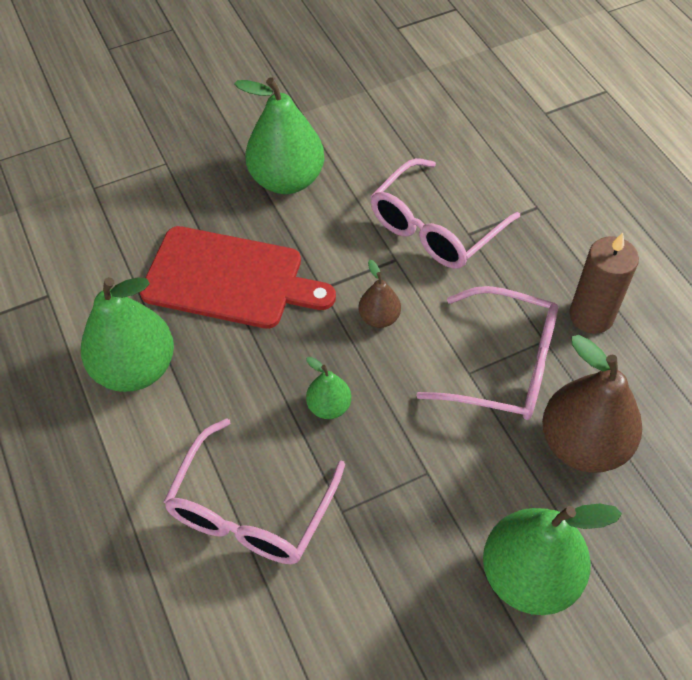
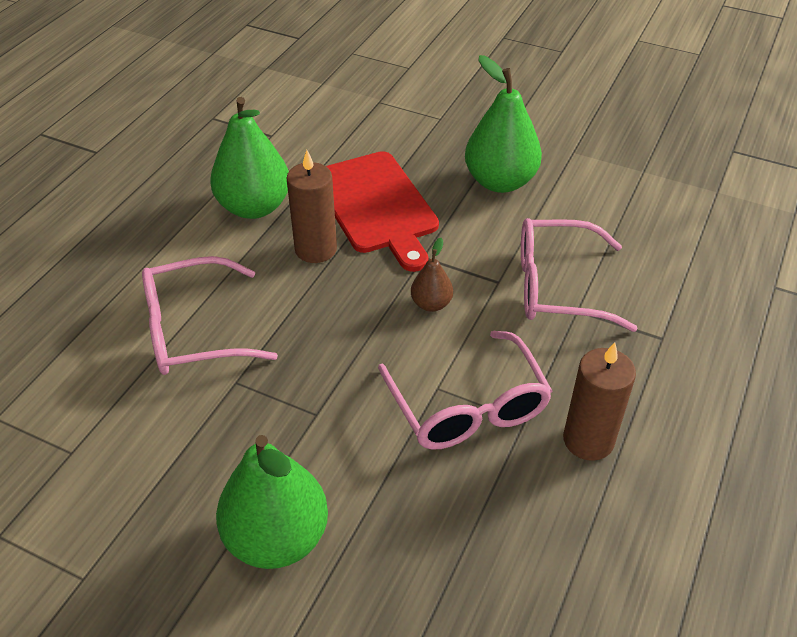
camera: 50 degrees right, 10 degrees down
(239, 356) = (316, 249): none -> brown candle
(329, 406) = (320, 322): green pear -> none
(583, 444) = (444, 507): brown pear -> none

